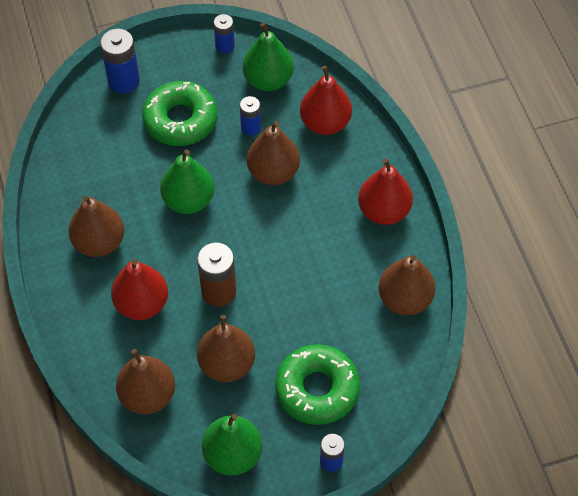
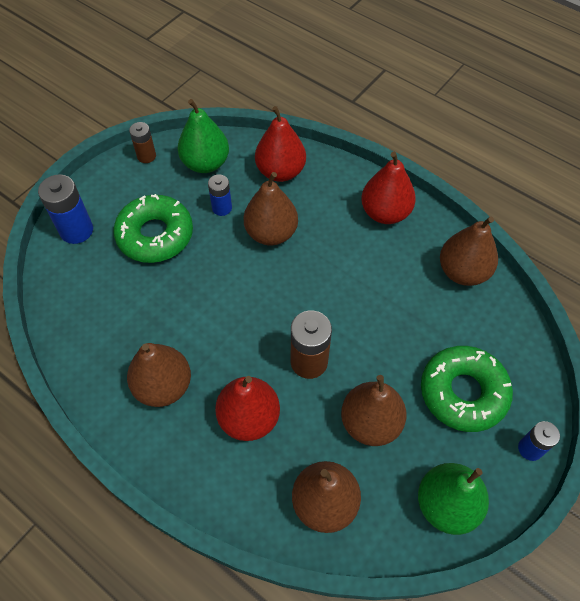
camera: 35 degrees left, 0 degrees up
(188, 200) = (217, 298): green pear -> none
(225, 46) = (146, 156): blue battery -> brown battery

